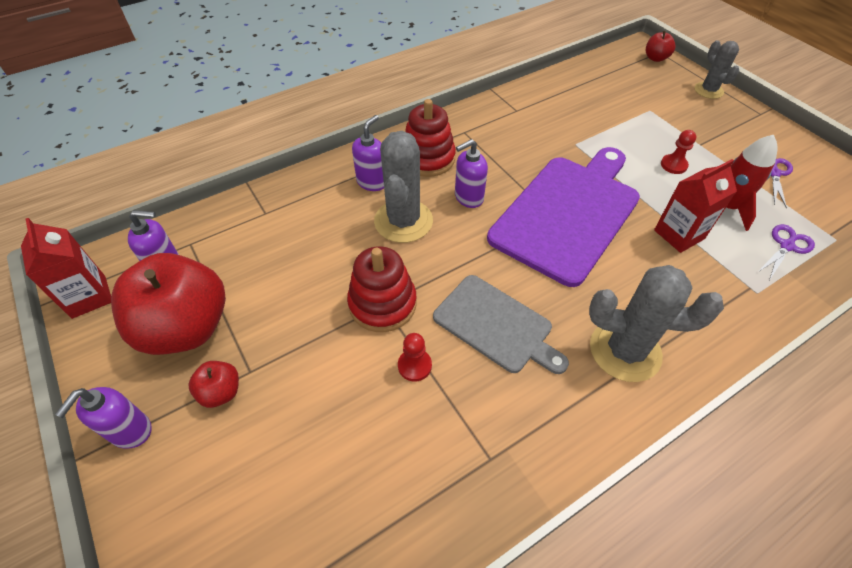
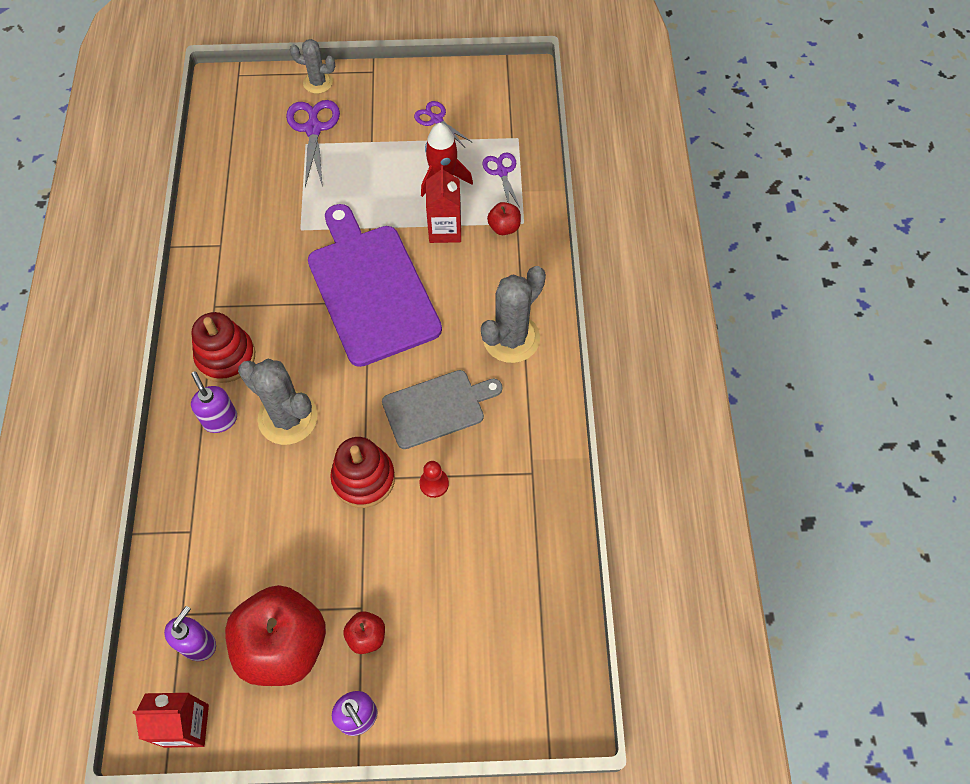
camera: 60 degrees left, 10 degrees up
(468, 197) = (299, 351): purple soap dispenser -> none
(655, 58) = (244, 85): red apple -> red apple (504, 227)
(667, 108) = (313, 129): none -> purple scissors
(673, 165) = (378, 178): red pawn -> none

